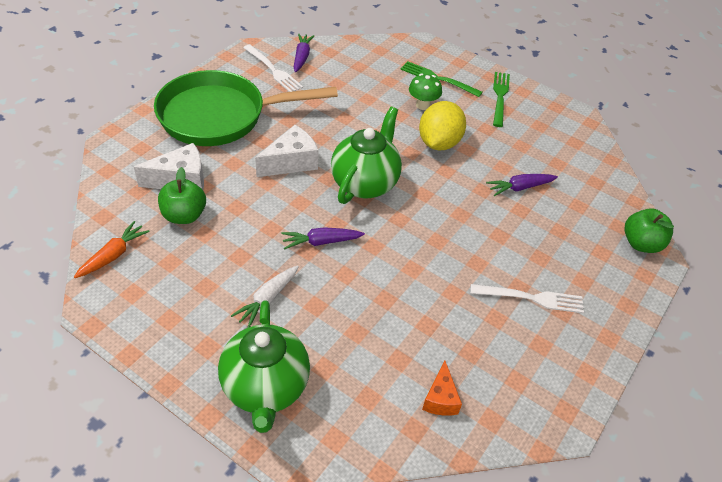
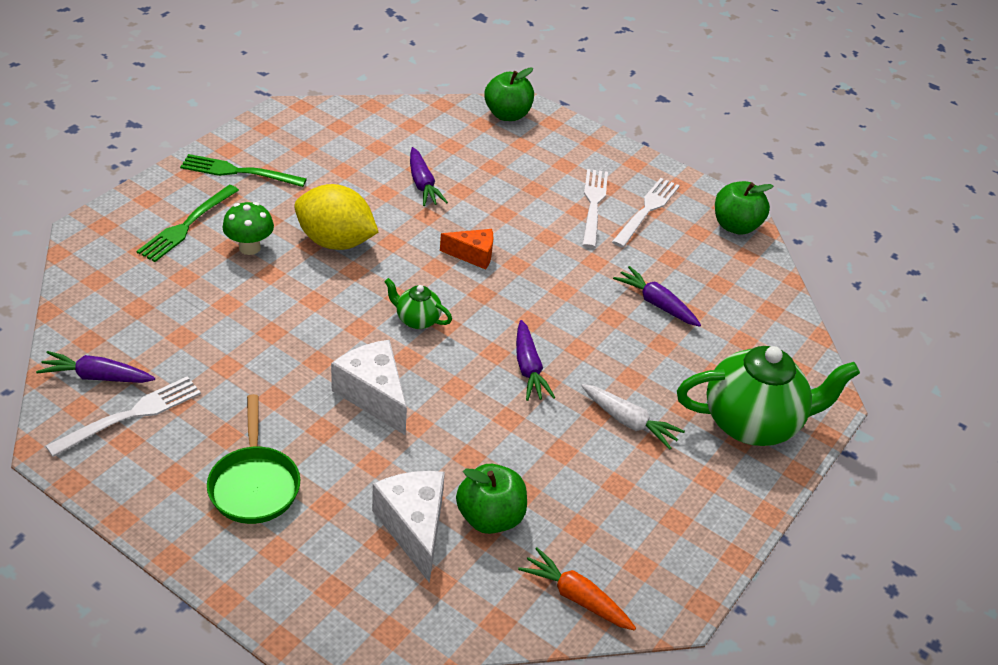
camera: 90 degrees left, 5 degrees down
(220, 116) = (254, 485): green pan -> green pan, size x0.50
(365, 183) = (417, 320): green teapot -> green teapot, size x0.47
(407, 333) = (656, 303): none -> purple carrot
(440, 399) = (732, 287): orange cheese -> orange cheese (473, 255)
(536, 339) = (646, 210): none -> white fork
(536, 417) = (735, 226): none -> green apple

